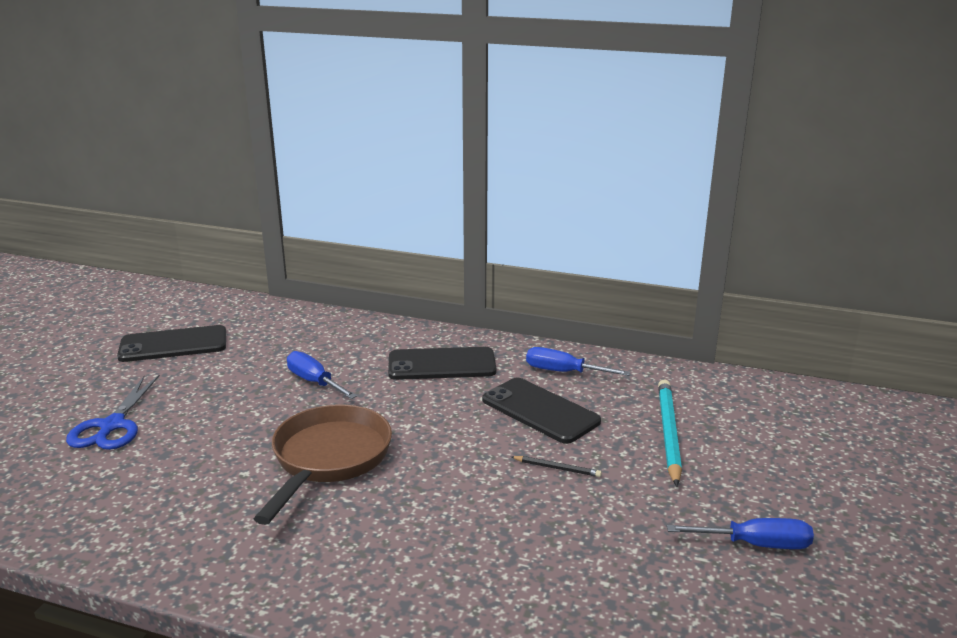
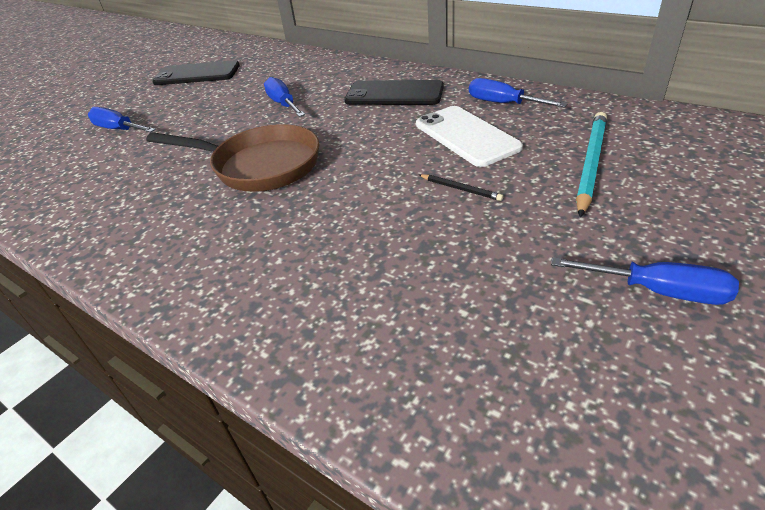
camera: 20 degrees right, 15 degrees up
(112, 426) = (119, 129): blue scissors -> blue screwdriver
(328, 459) = (260, 166): brown pan -> brown pan turned 75 degrees clockwise
(540, 411) = (466, 136): black phone -> white phone

